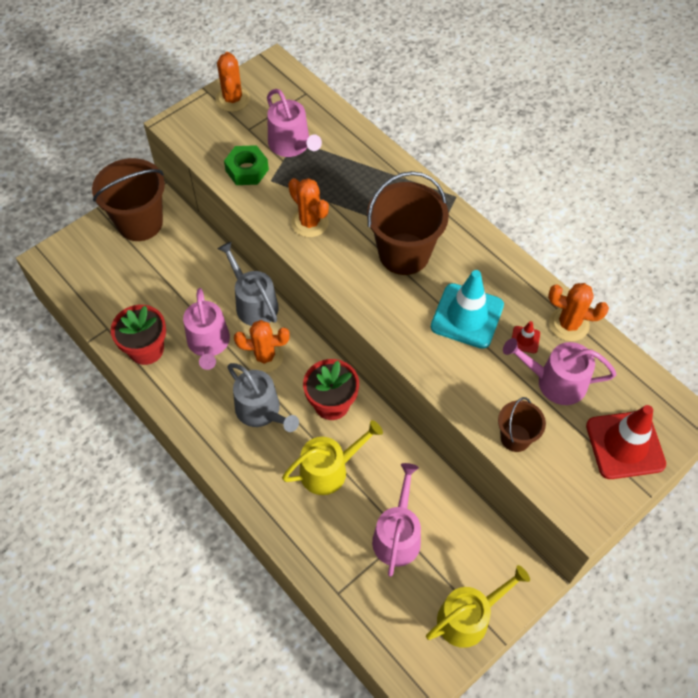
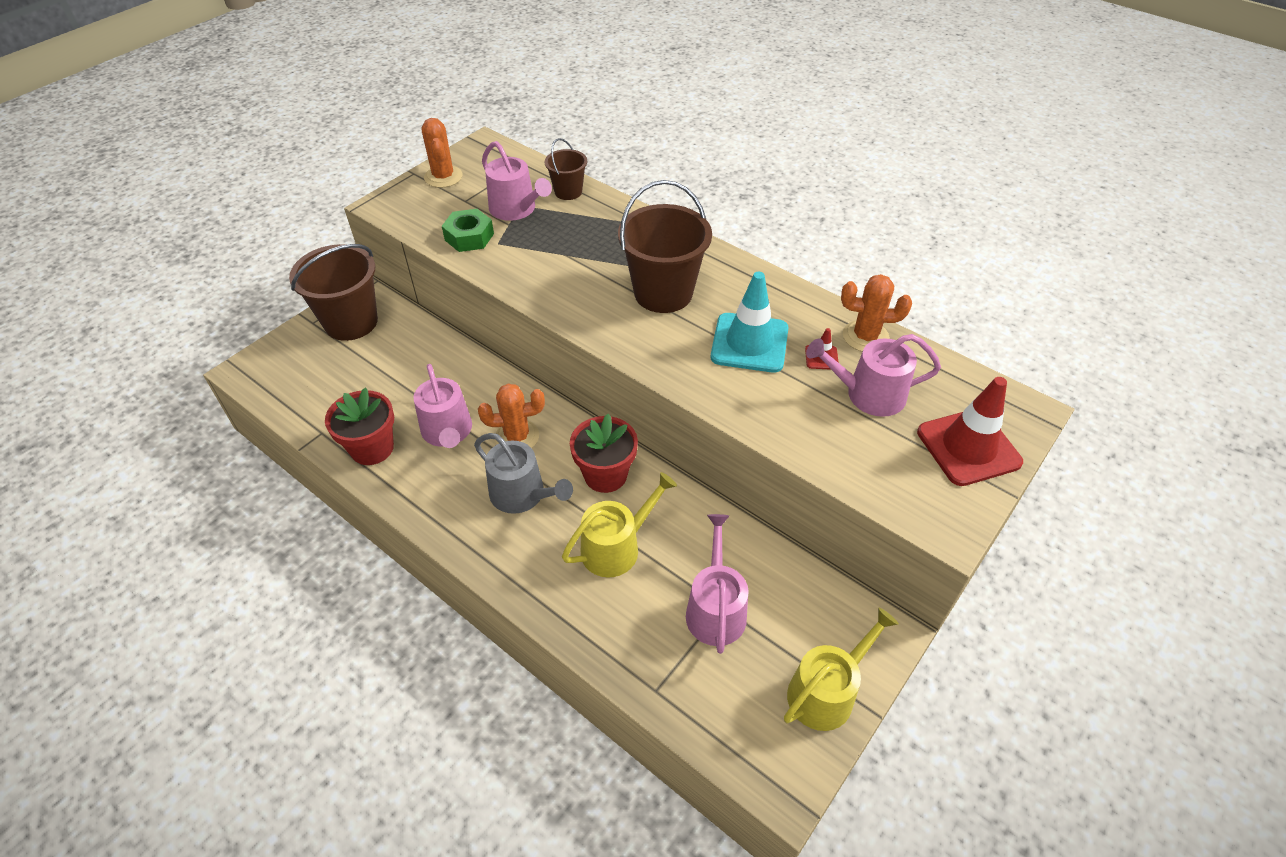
camera: 10 degrees left, 10 degrees down
(254, 304) = (495, 385): grey watering can -> none
(309, 222) = (549, 276): orange cactus -> none
(515, 438) = (840, 458): brown bucket -> brown bucket (568, 192)

